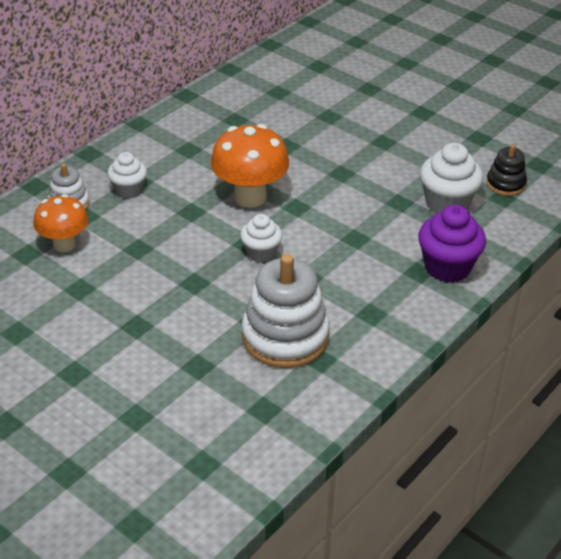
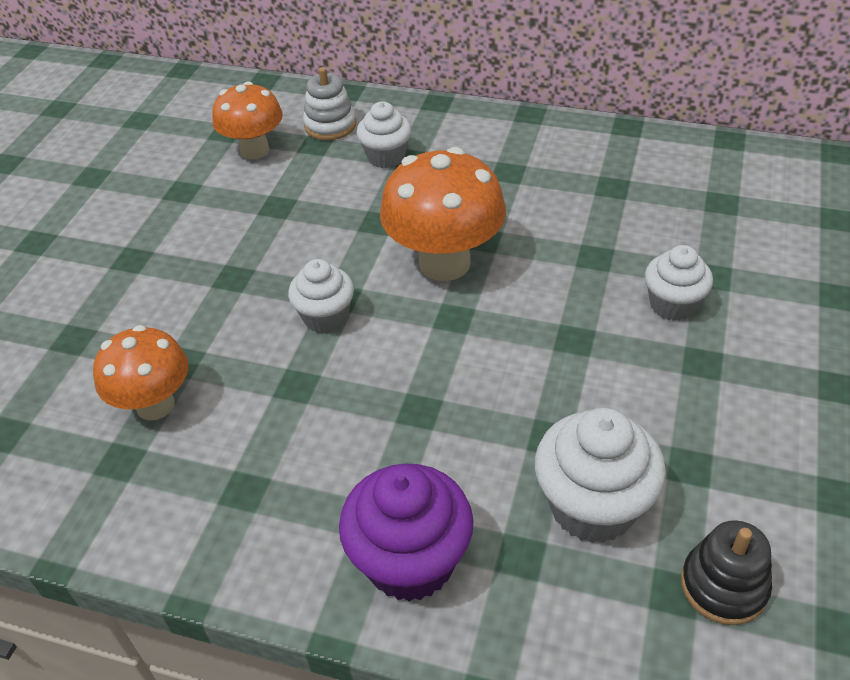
camera: 70 degrees right, 5 degrees up
(285, 337) = (155, 405): white stacking toy -> orange mushroom
(340, 135) = (672, 305): none -> white cupcake

